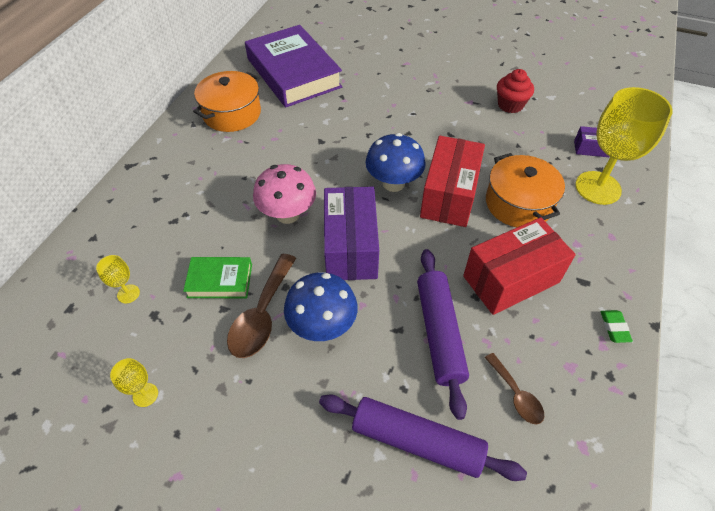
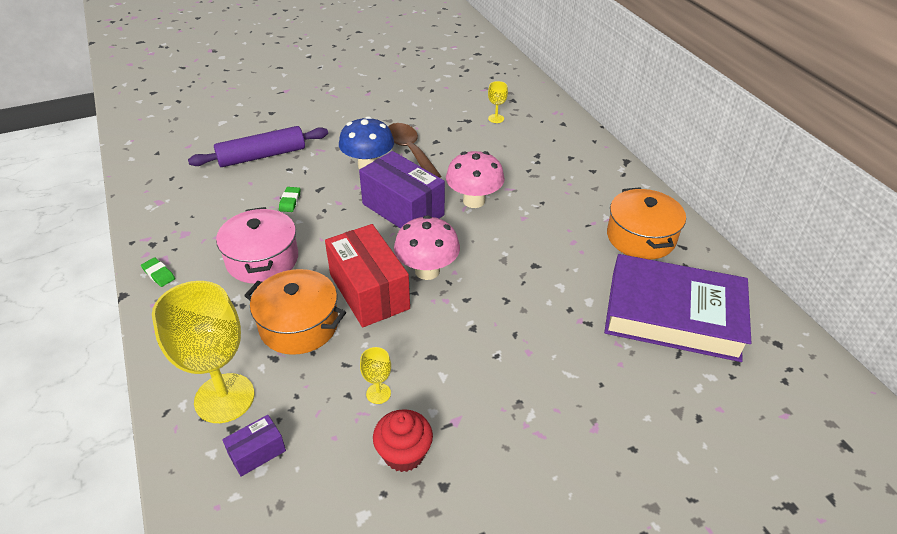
camera: 135 degrees right, 10 degrees down
(145, 395) = (421, 101): yellow goblet -> yellow goblet (378, 393)
(220, 281) = (458, 149): green book -> none
(393, 183) = (427, 271): blue mushroom -> pink mushroom
(439, 333) = (290, 201): purple rolling pin -> green eraser
(511, 279) = (262, 259): red box -> pink pot
(516, 394) = (215, 201): brown spoon -> none

